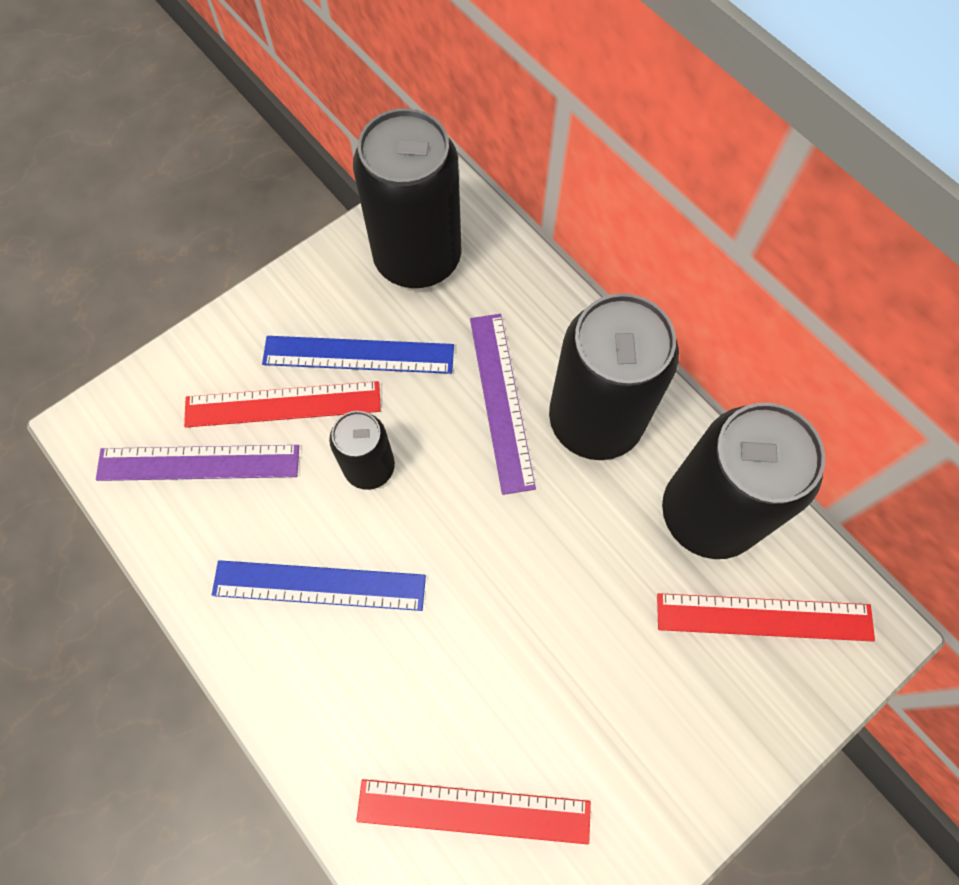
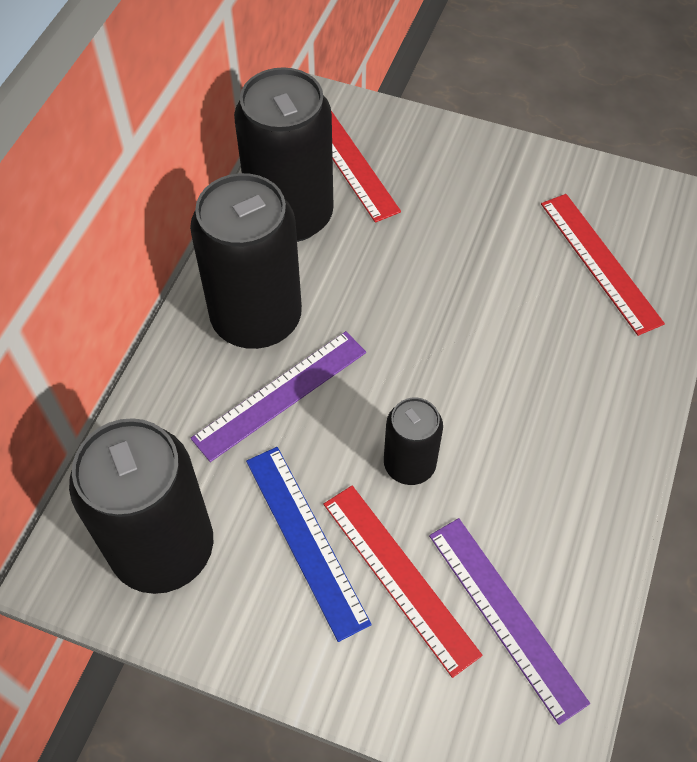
camera: 120 degrees left, 10 degrees down
(319, 585) = (533, 443): blue ruler -> none

